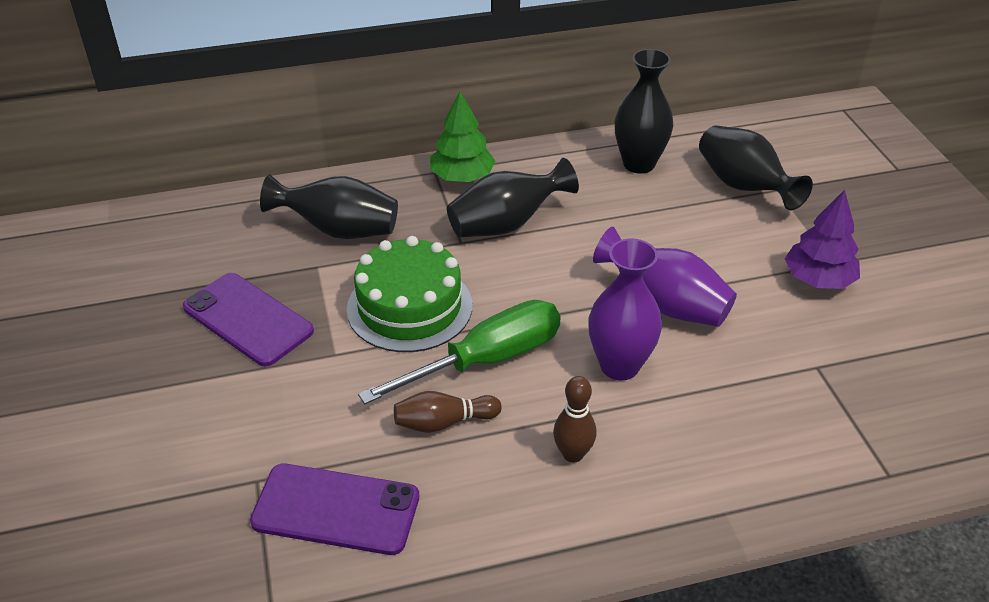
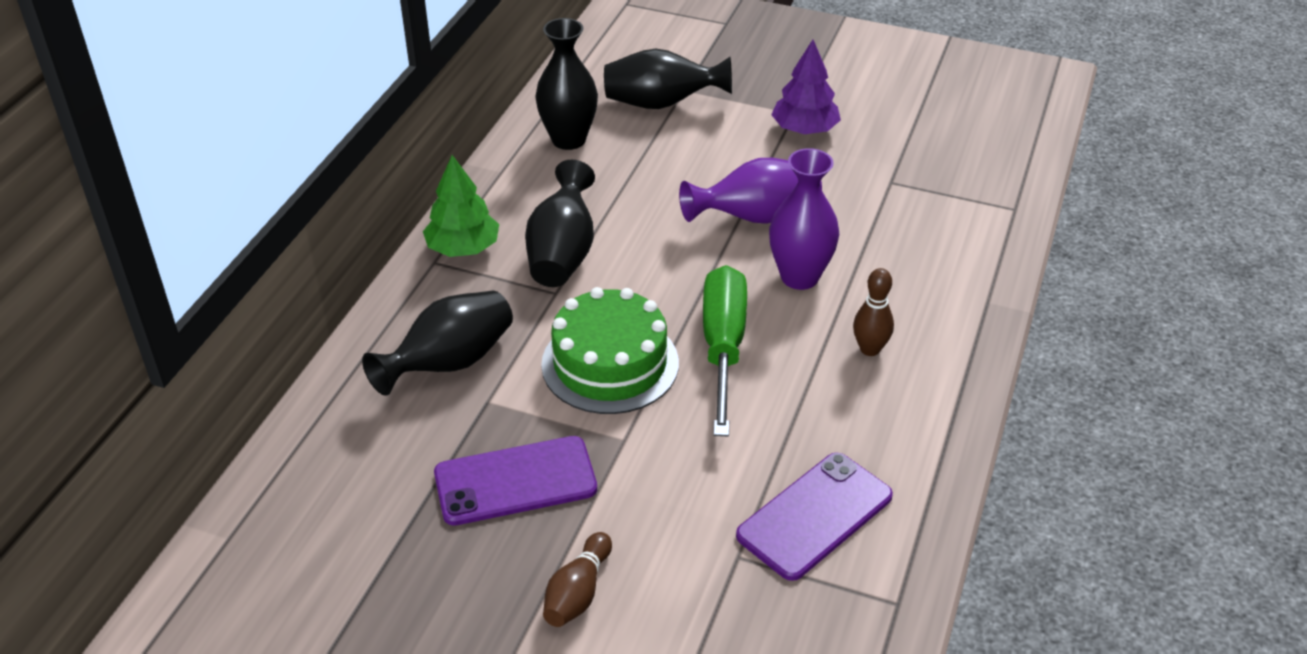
camera: 55 degrees left, 0 degrees up
(443, 422) = (772, 406): brown bowling pin -> brown bowling pin (578, 593)

